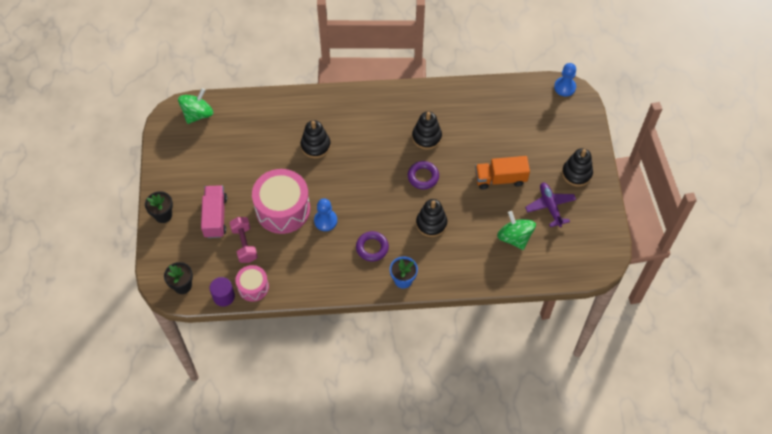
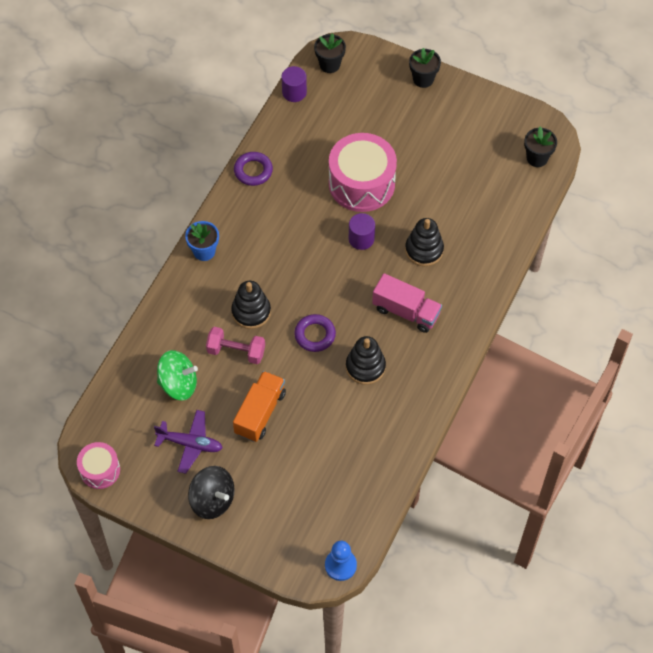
camera: 120 degrees right, 0 degrees up
(198, 114) = (537, 158): green spinning top -> black flower pot
(215, 217) = (391, 121): pink truck -> pink truck (406, 311)
(244, 244) = (341, 133): pink dumbbell -> pink dumbbell (236, 351)
(253, 287) = (287, 120): pink drum -> pink drum (100, 470)
(325, 221) = (321, 215): blue pawn -> none
(330, 187) = (361, 239): none -> purple cylinder
(372, 248) = (260, 242): purple ring -> purple ring (253, 171)
(576, 173) = (212, 500): black stacking toy -> black spinning top

